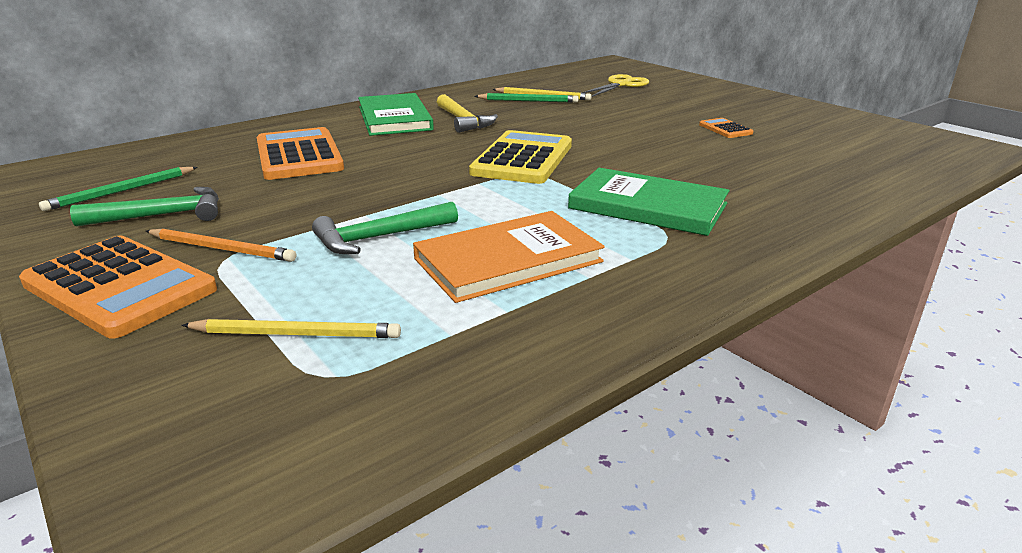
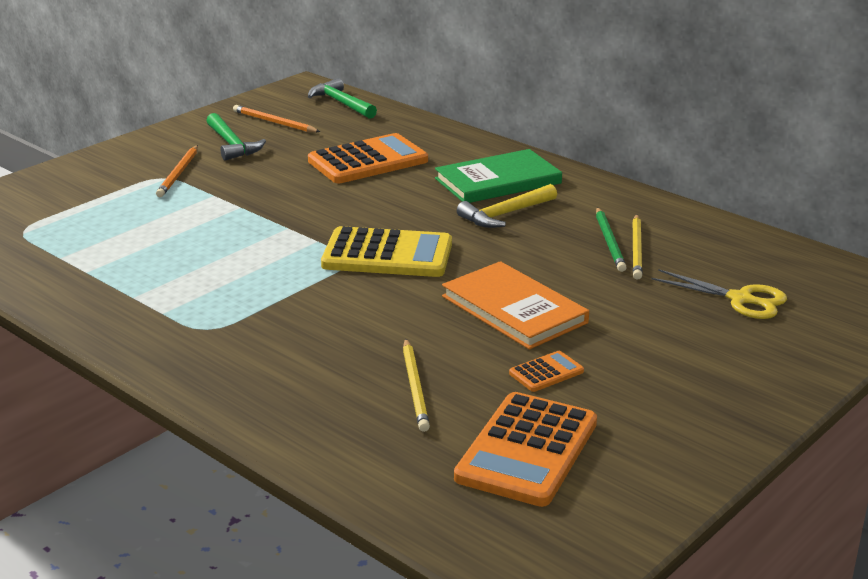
camera: 80 degrees right, 0 degrees up
(119, 287) = (127, 159): orange calculator -> orange calculator (527, 450)
(121, 191) = (274, 122): green pencil -> orange pencil
(296, 334) = (66, 215): yellow pencil -> yellow pencil (415, 387)
(380, 237) = (198, 218): green hammer -> green hammer (341, 103)
(508, 260) = (160, 266): orange book -> orange book (514, 309)
(648, 206) = (272, 319): green book -> none

